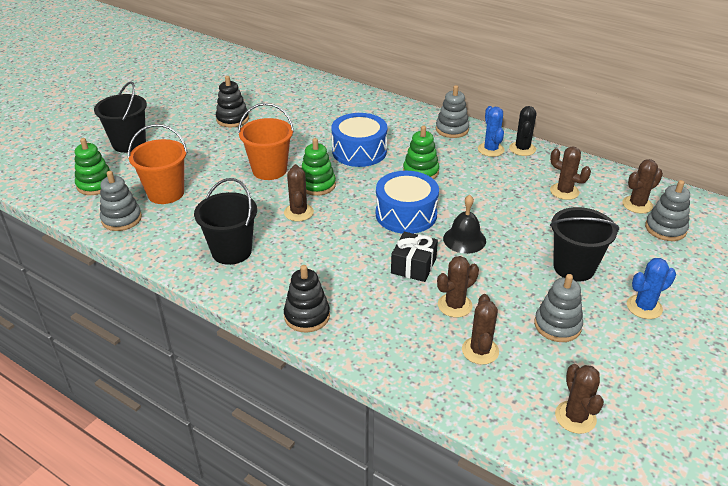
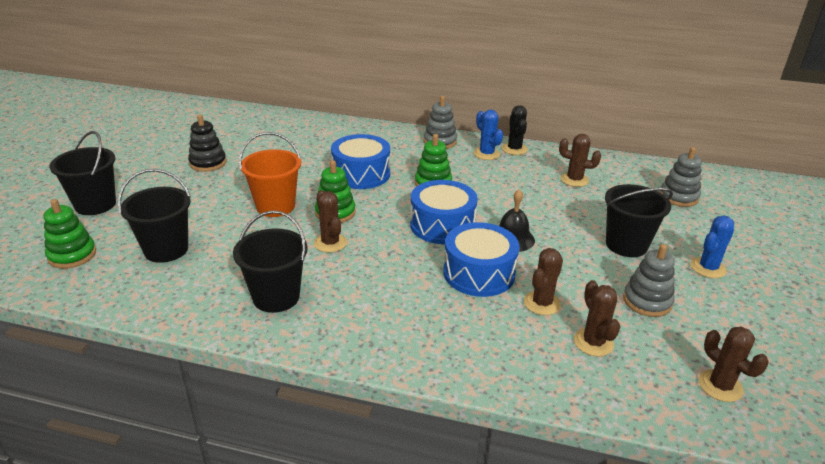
camera: 20 degrees left, 5 degrees down
(121, 219) = (123, 287): grey stacking toy -> none
(166, 193) = (166, 249): orange bucket -> black bucket
(307, 316) = (398, 348): black stacking toy -> none
(413, 266) = (479, 273): black gift -> blue drum
(637, 205) = (642, 181): brown cactus -> none

